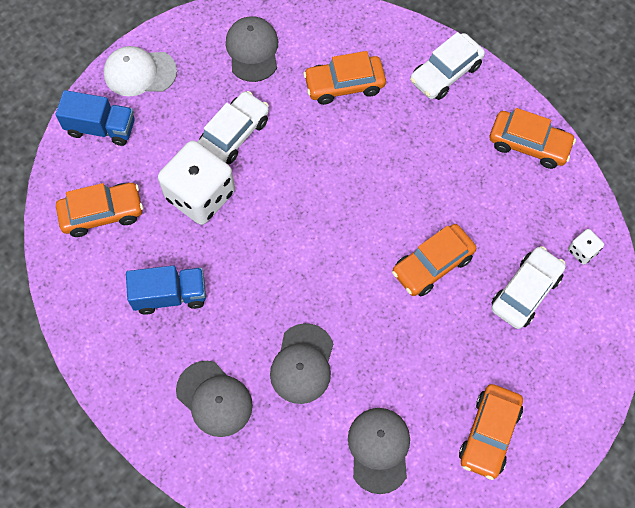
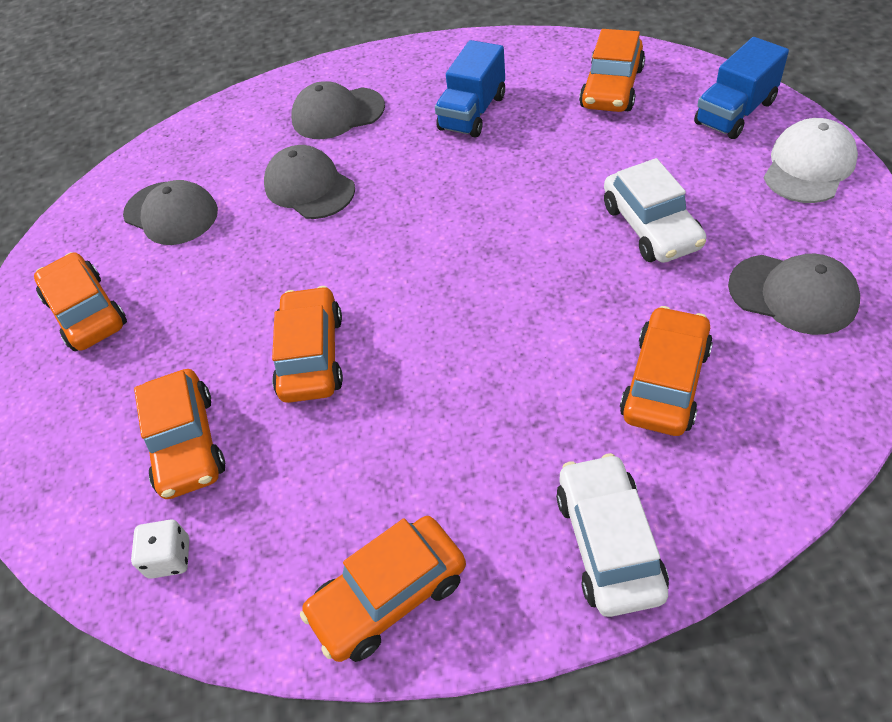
camera: 130 degrees right, 15 degrees down
(200, 195) = (579, 169): white dice -> none
(525, 292) = (187, 443): white car -> orange car

